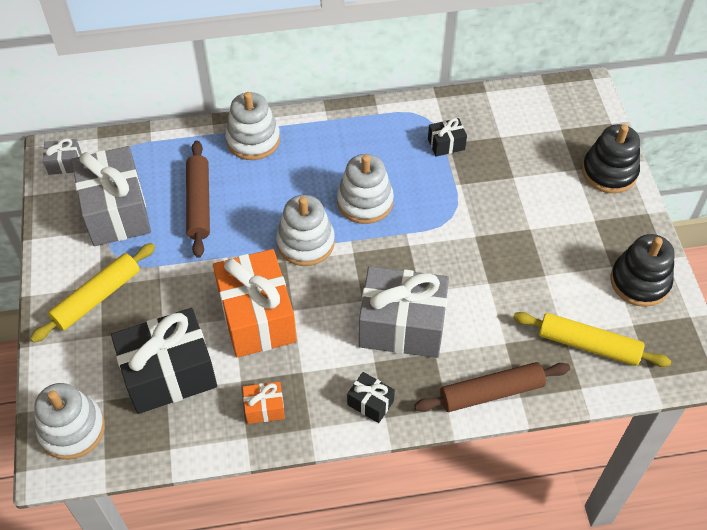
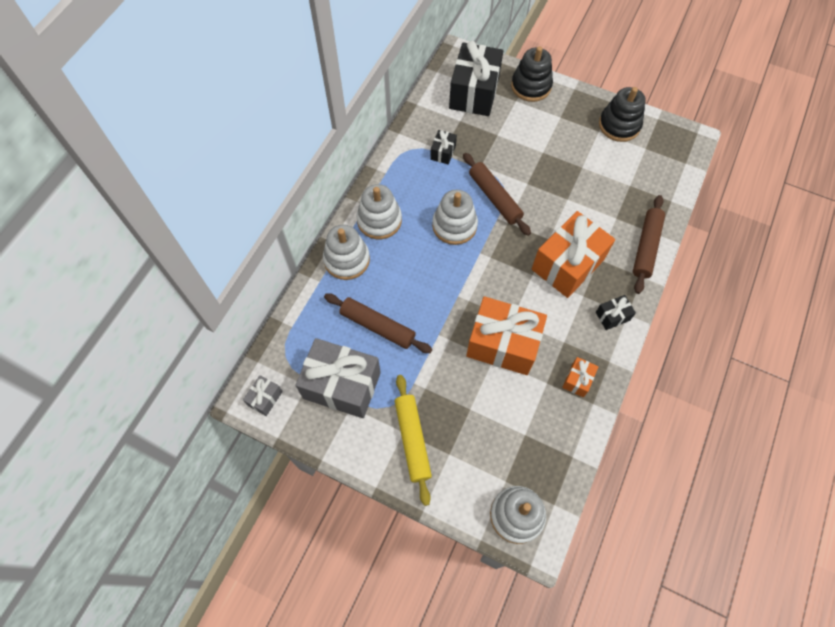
camera: 55 degrees left, 10 degrees up
(169, 374) = (512, 425): black gift -> black gift (474, 93)
(305, 242) = (462, 280): white stacking toy -> white stacking toy (379, 220)
(402, 326) = (567, 264): grey gift -> orange gift
(429, 217) = (495, 198): none -> brown rolling pin
(588, 345) = (645, 178): yellow rolling pin -> none

